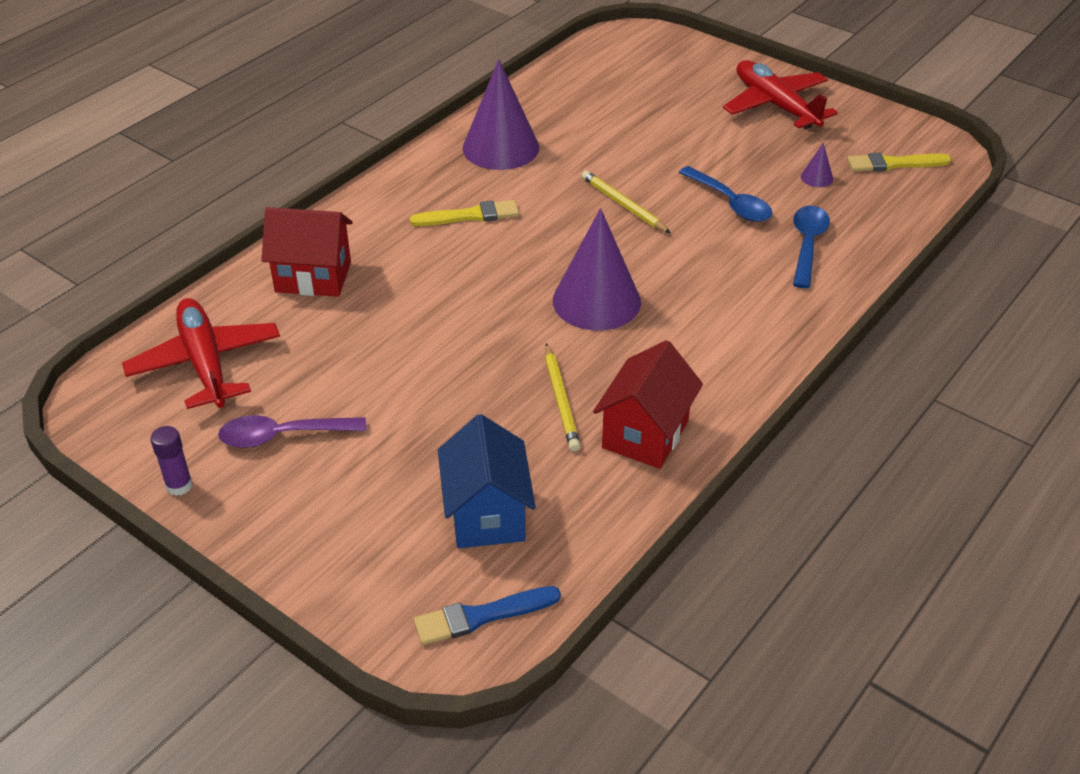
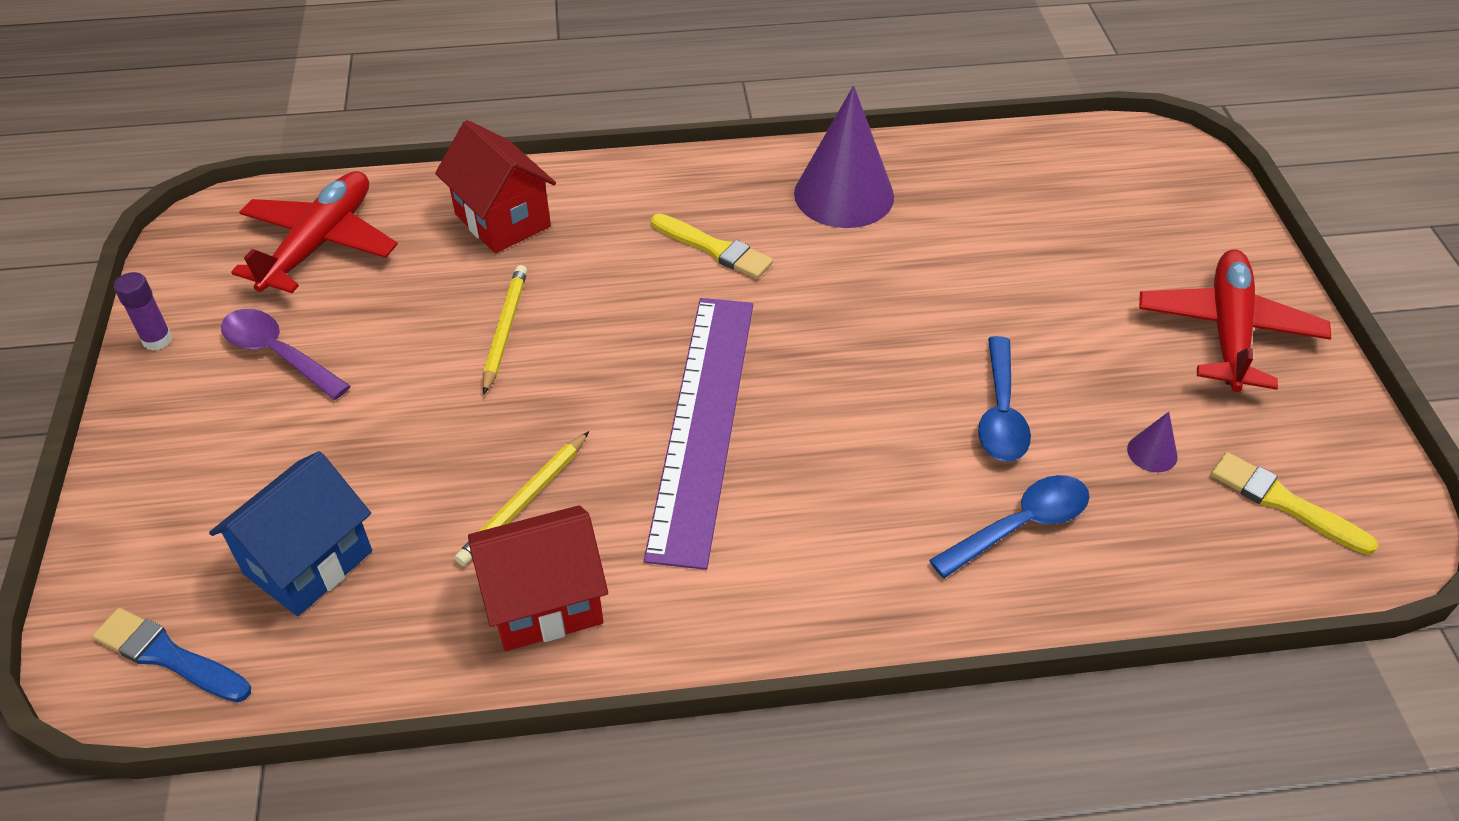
camera: 45 degrees right, 5 degrees up
(596, 301) = (703, 423): purple cone -> purple ruler
(623, 205) = (879, 336): yellow pencil -> yellow pencil (505, 330)

